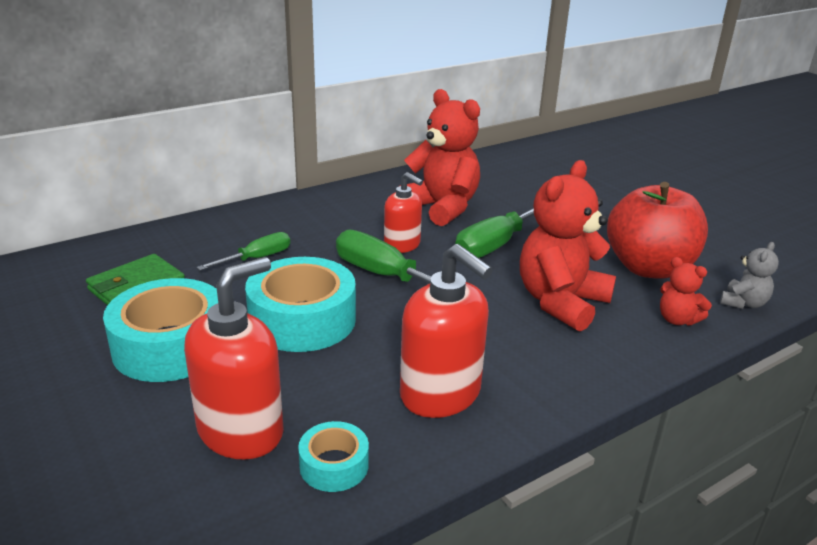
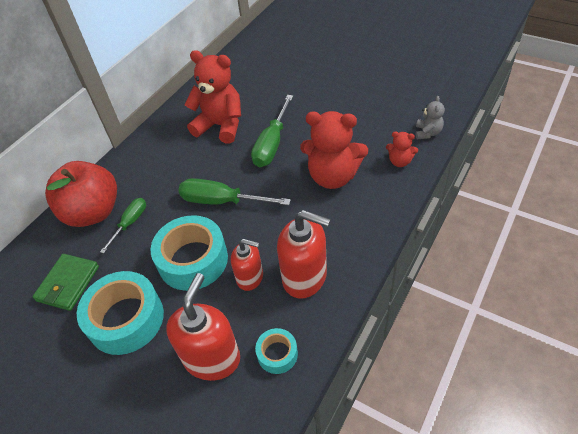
camera: 20 degrees left, 20 degrees up
(402, 245) = (215, 170): red soap dispenser -> red soap dispenser (250, 277)
(561, 302) = (333, 176): red teddy bear -> red teddy bear turned 90 degrees counterclockwise
(648, 268) = (367, 126): red apple -> red apple (93, 212)

